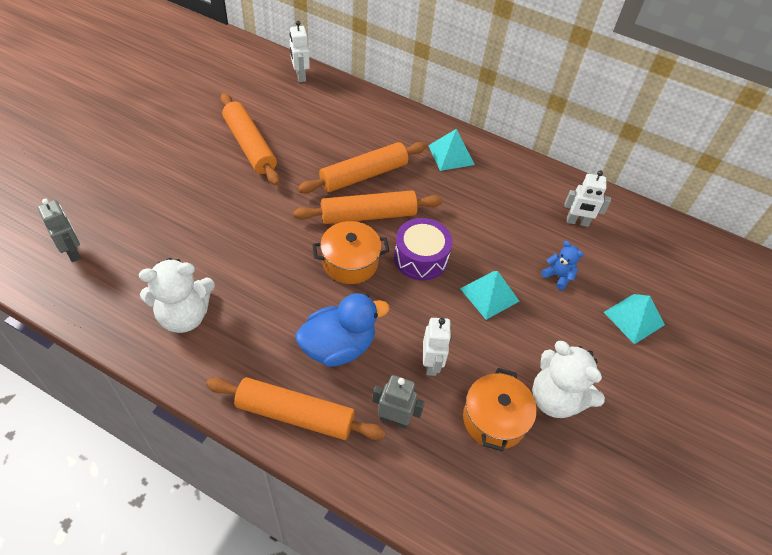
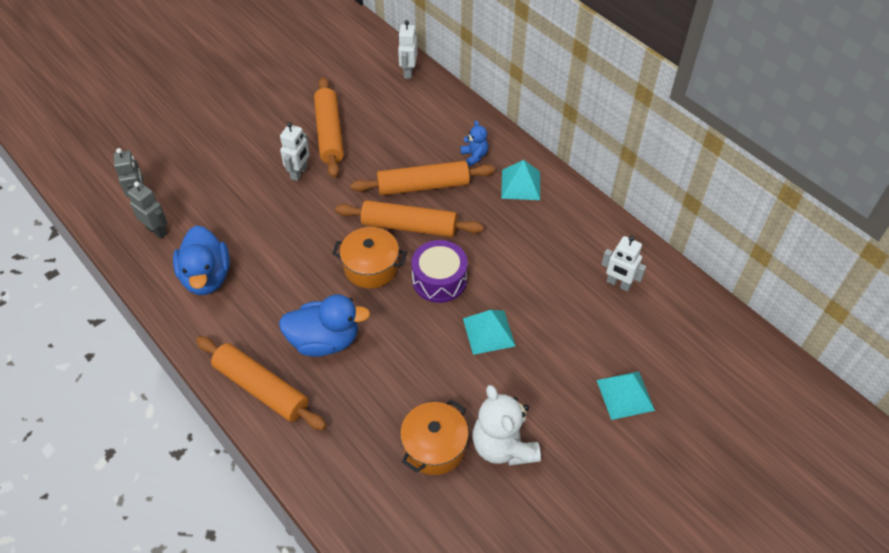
camera: 25 degrees right, 0 degrees up
(184, 315) = (206, 277): white teddy bear -> blue duck
(394, 419) = (343, 418): grey robot -> grey robot (157, 231)
(431, 364) = (401, 380): white robot -> white robot (299, 173)
(558, 276) = (568, 333): blue teddy bear -> blue teddy bear (474, 156)

